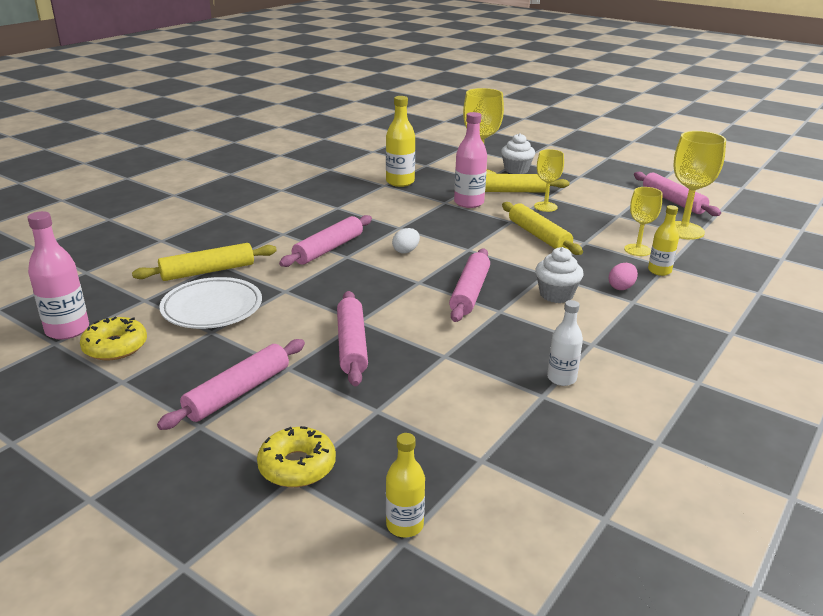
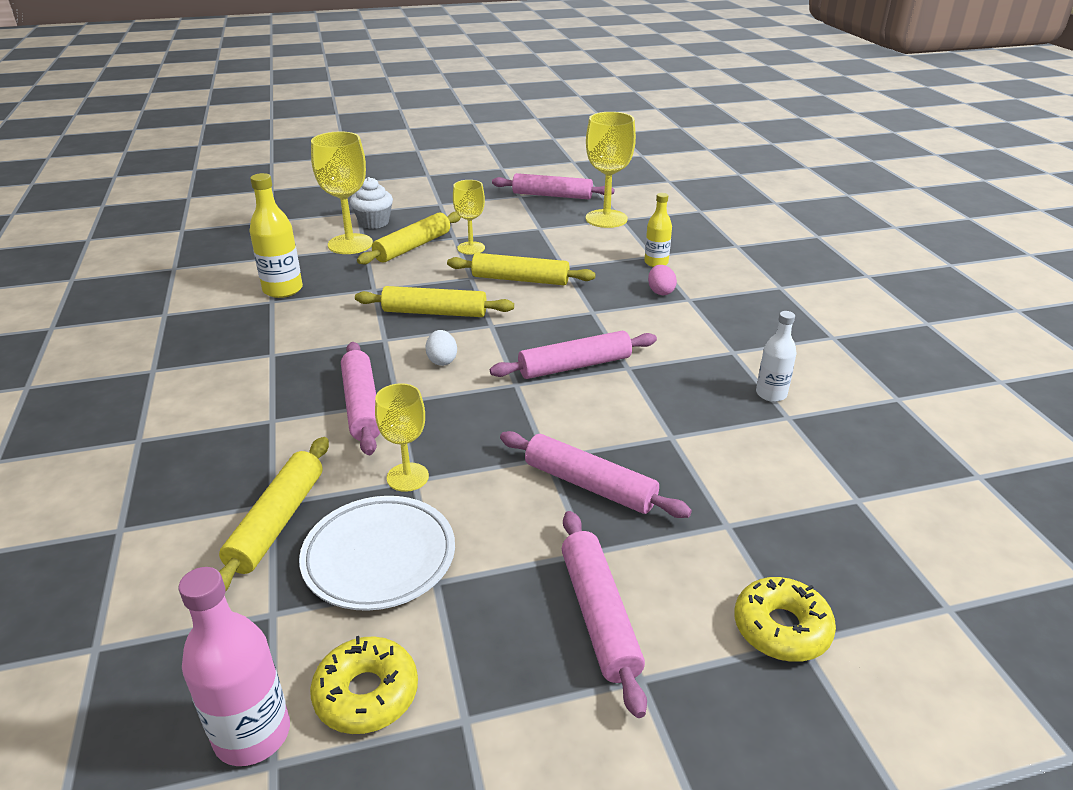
camera: 50 degrees left, 5 degrees up
(404, 525) = (925, 595): yellow bottle -> none
(451, 228) = (434, 312): none -> yellow rolling pin
(469, 203) = (398, 278): pink bottle -> none
(470, 292) = (574, 366): pink rolling pin -> pink rolling pin turned 75 degrees counterclockwise
(556, 295) = (635, 326): white cupcake -> none
(637, 250) = (610, 252): yellow goblet -> yellow goblet (407, 477)

